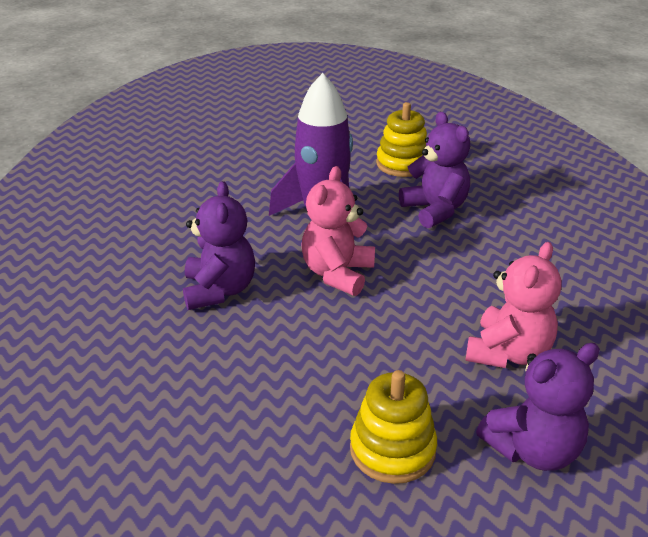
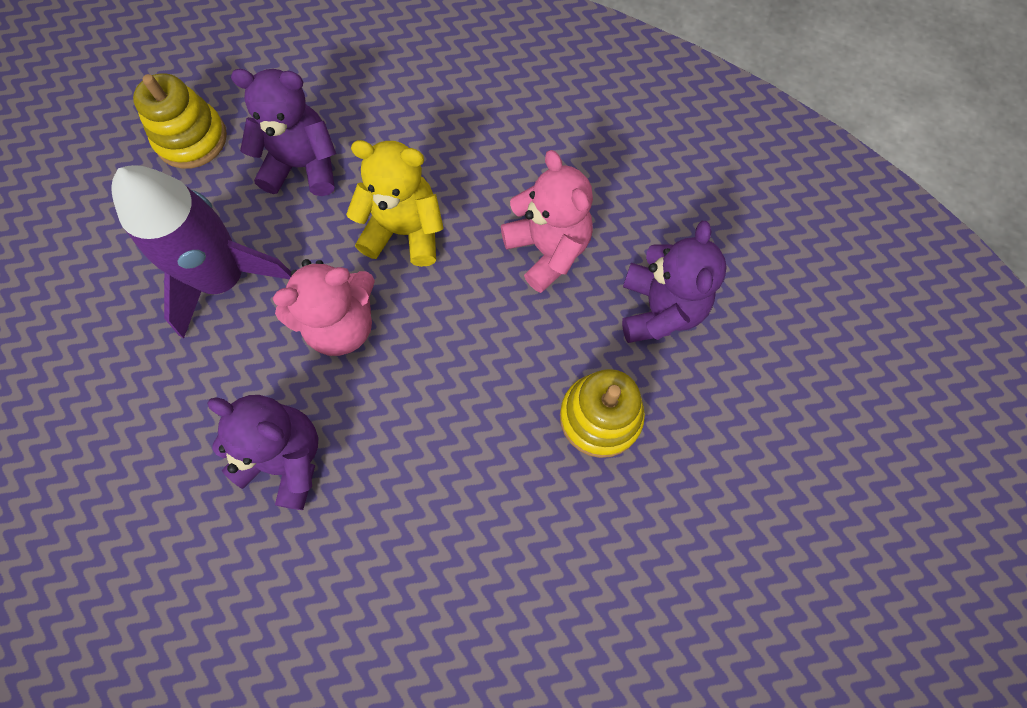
camera: 60 degrees left, 35 degrees up
(337, 274) = (341, 325): pink teddy bear -> pink teddy bear turned 75 degrees counterclockwise
(438, 272) = (404, 231): none -> yellow teddy bear

